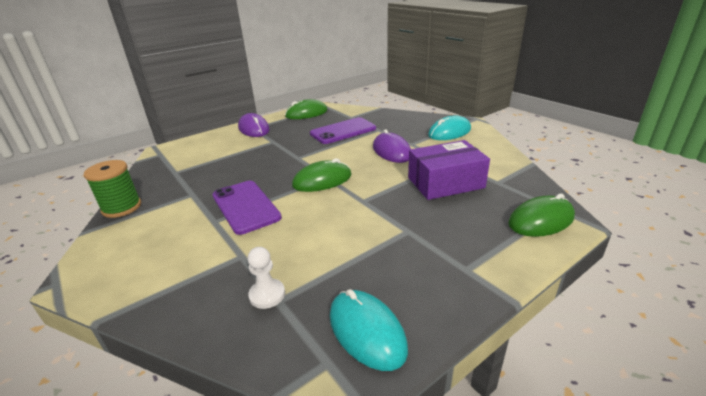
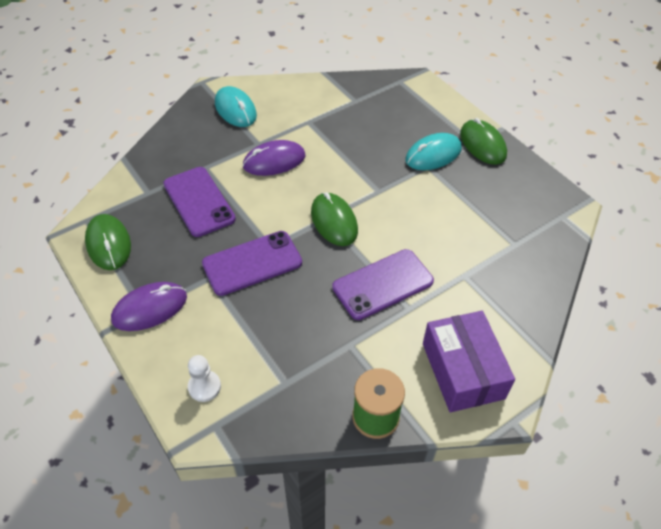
camera: 90 degrees left, 20 degrees up
(267, 295) = (510, 251): white pawn -> white pawn (204, 387)
(282, 153) = (252, 263): none -> purple phone
(367, 331) = (536, 197): turquoise mouse -> turquoise mouse (433, 154)
(445, 183) = (352, 132): purple box -> purple box (462, 370)
(541, 220) = (415, 93): green mouse -> green mouse (482, 144)

